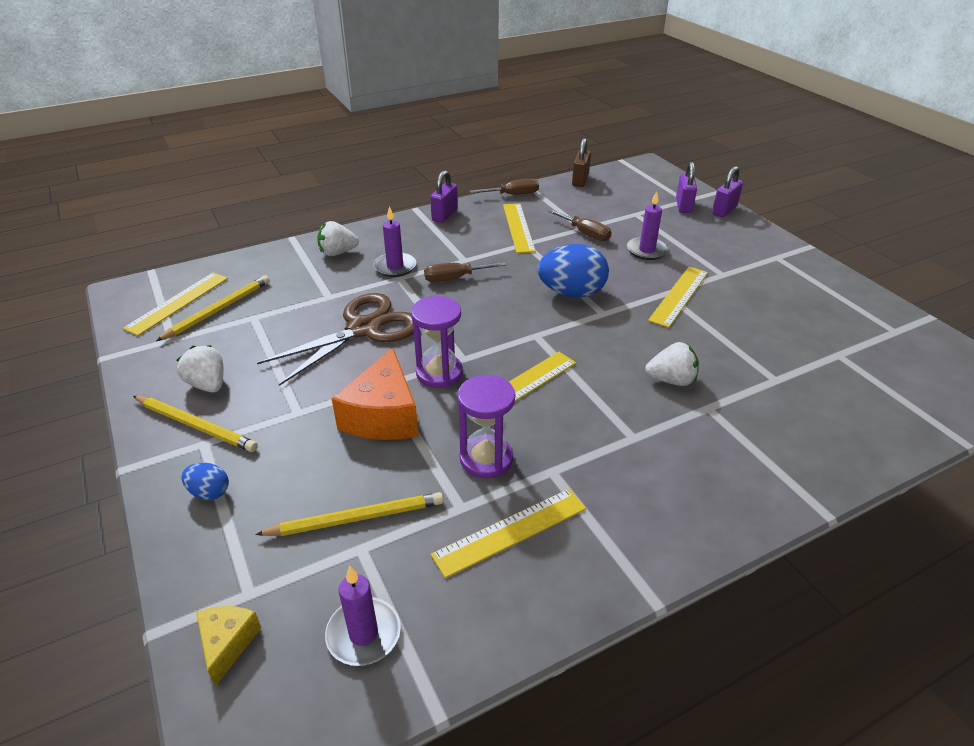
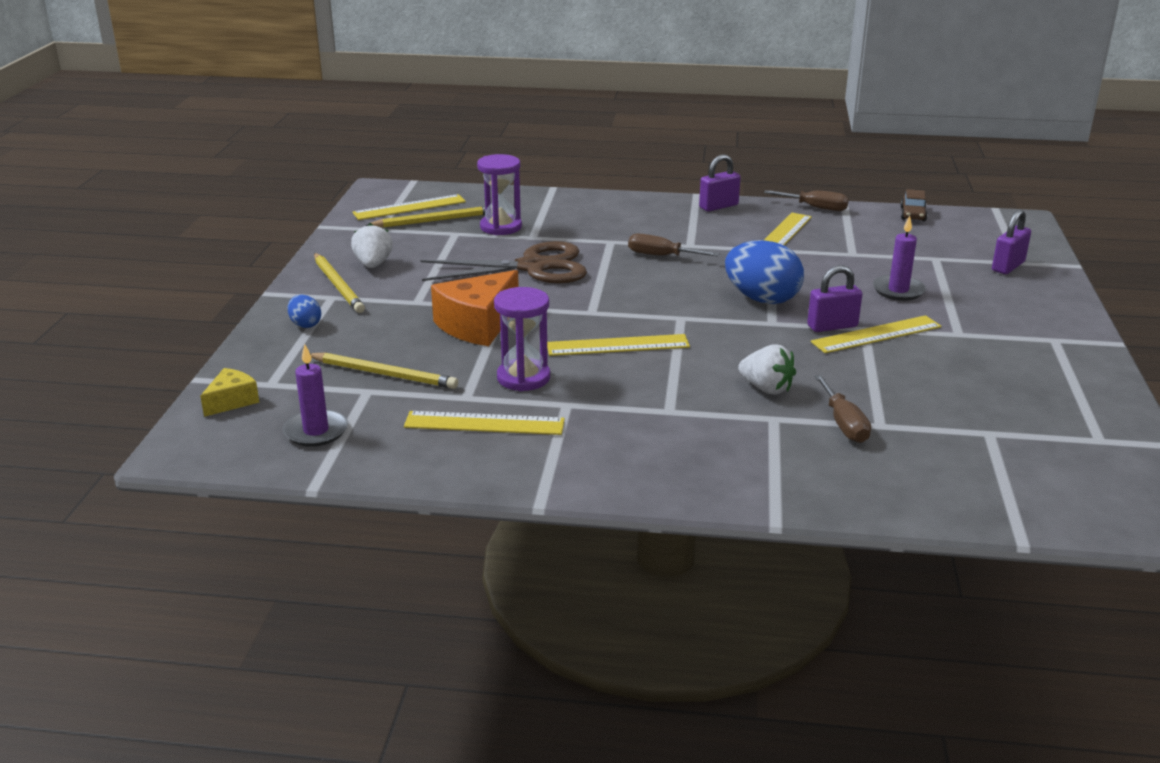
camera: 35 degrees right, 10 degrees down
(337, 253) = (579, 209): white strawberry -> none
(395, 267) = (617, 232): purple candle -> none
(439, 373) = (558, 314): purple hourglass -> purple hourglass (501, 227)
(580, 180) = (913, 214): brown padlock -> brown car
(585, 233) = (848, 259): brown screwdriver -> brown screwdriver (844, 424)
(724, 210) = (1056, 283): purple padlock -> purple padlock (832, 326)

